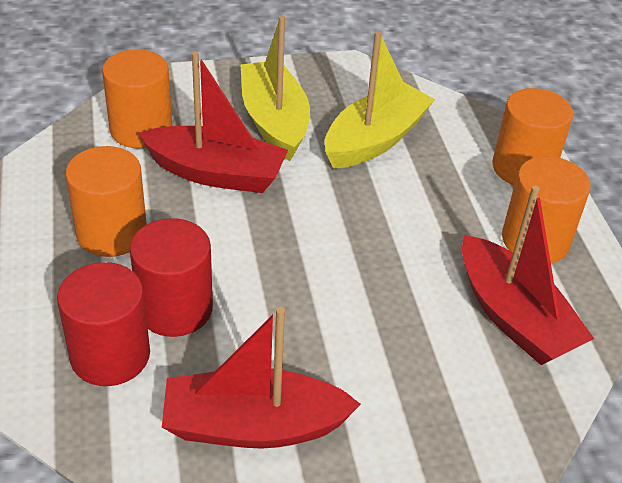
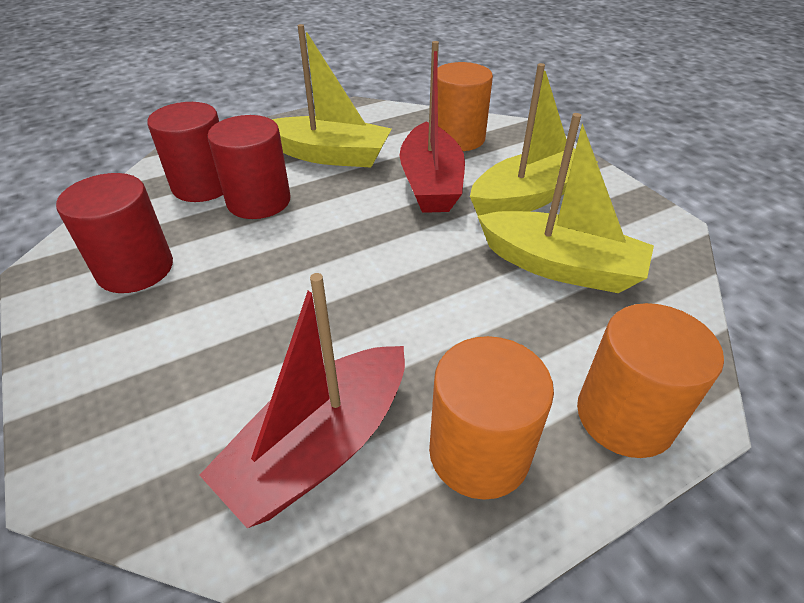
camera: 75 degrees right, 0 degrees up
(112, 233) = (330, 155): orange cylinder -> yellow boat
(253, 426) = (135, 269): red boat -> red cylinder

